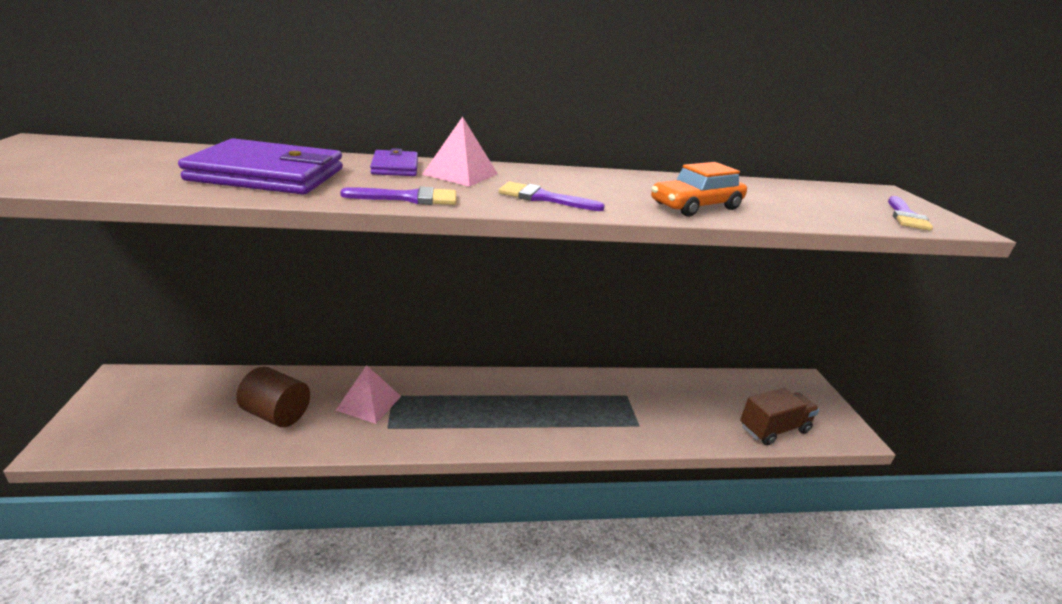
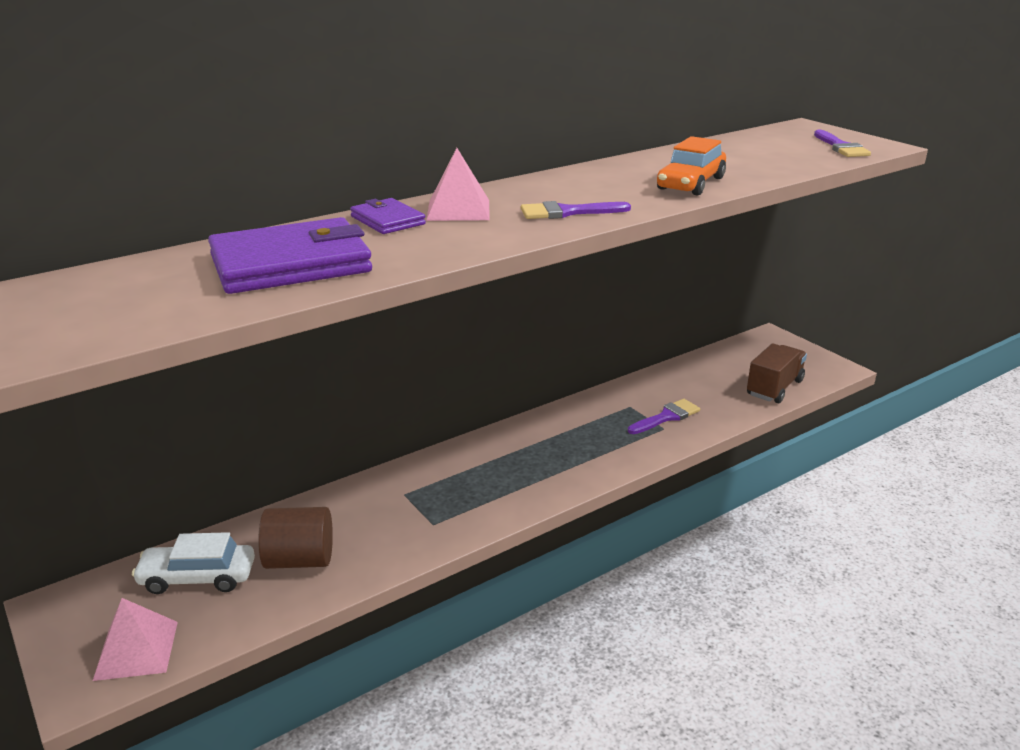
camera: 25 degrees left, 0 degrees up
(208, 398) = (198, 577): none -> white car
(369, 403) = (387, 510): pink pyramid -> pink pyramid (136, 650)
(409, 198) = (463, 246): purple brush -> purple brush (666, 417)

